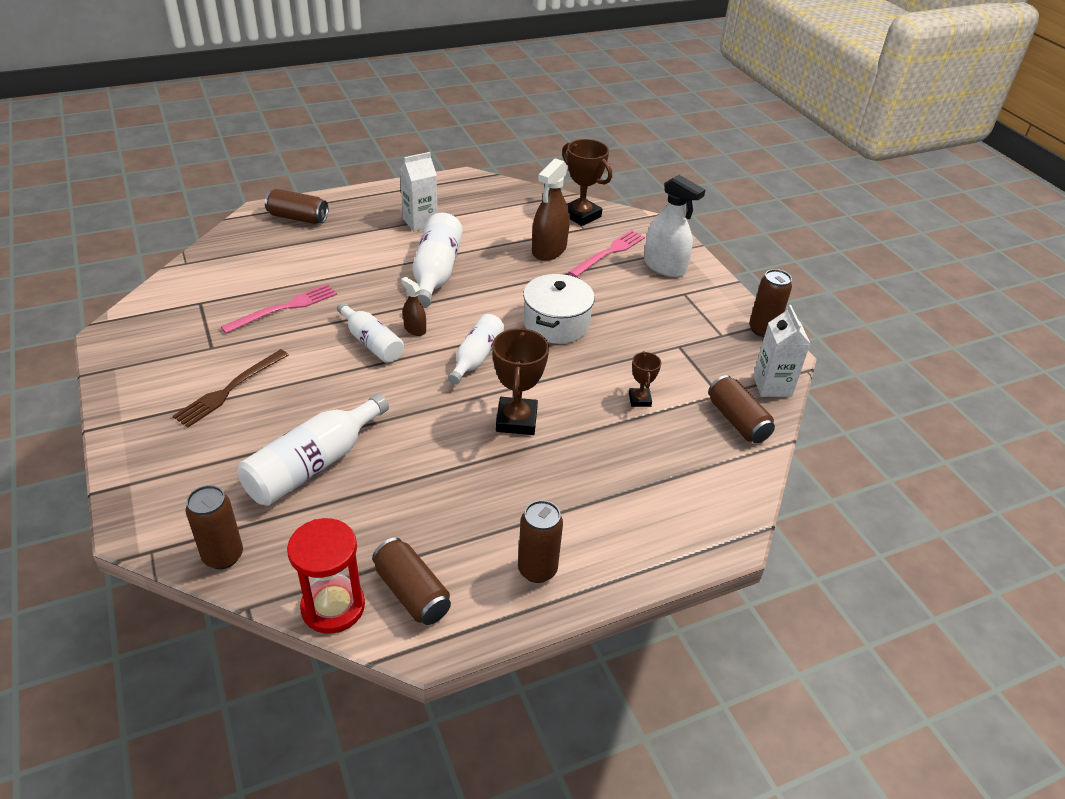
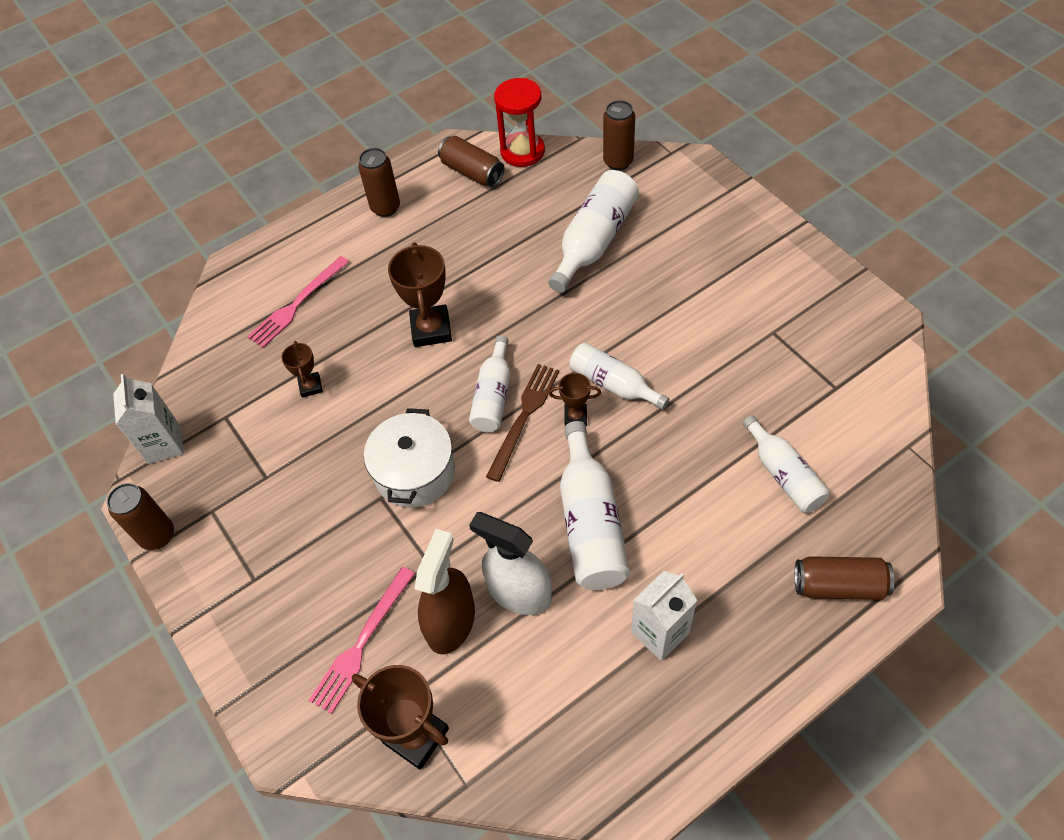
camera: 175 degrees right, 15 degrees up
(230, 389) = (717, 290): brown fork -> brown fork (524, 417)
(284, 308) = (737, 406): pink fork -> pink fork (297, 304)
(285, 267) = (784, 474): none -> white bottle
(415, 329) = (575, 417): brown spray bottle -> brown trophy
(664, 266) = (279, 633): white spray bottle -> white spray bottle (519, 592)
(737, 421) = (210, 387): brown can -> none

